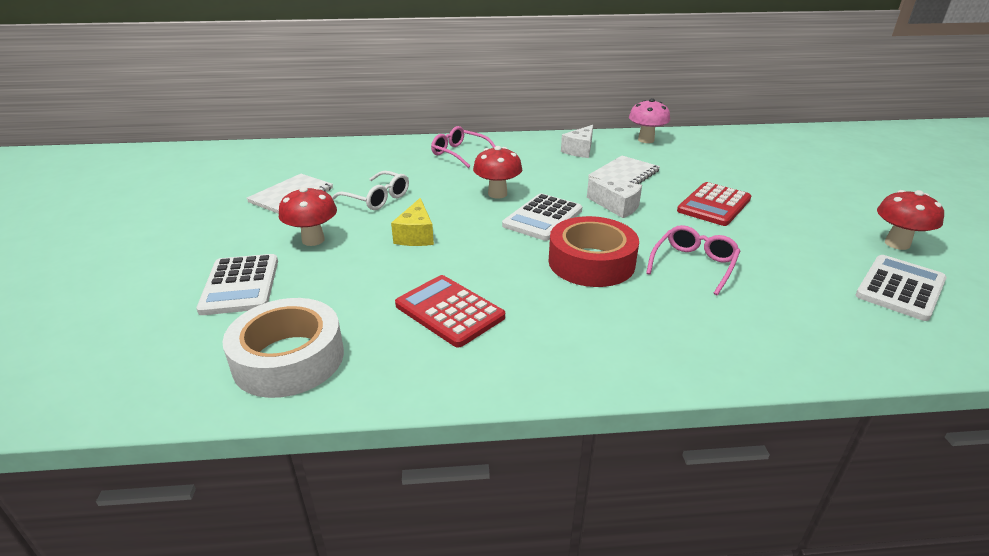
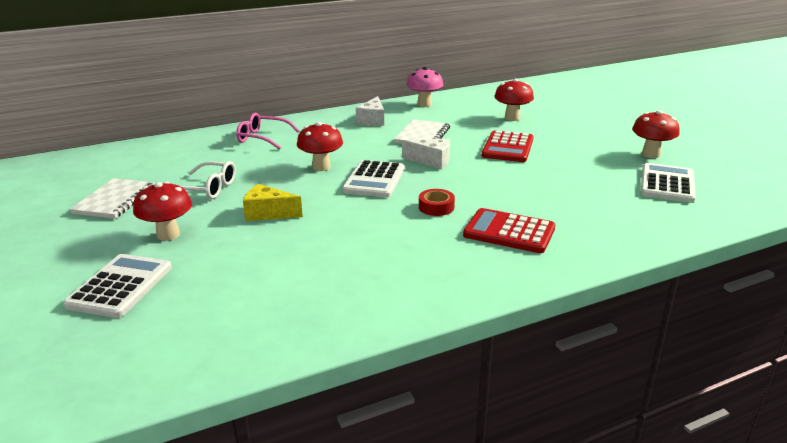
camera: 20 degrees left, 5 degrees down
(240, 285) = (120, 286): white calculator -> white calculator turned 135 degrees counterclockwise
(289, 359) = (217, 334): white tape -> none
(416, 235) = (268, 213): yellow cheese -> yellow cheese turned 120 degrees clockwise
(449, 311) = (340, 267): red calculator -> red calculator (509, 232)
(591, 262) = (436, 207): red tape -> red tape, size x0.47
(694, 265) = (517, 194): pink glasses -> none
(738, 170) = (512, 118): none -> red mushroom

